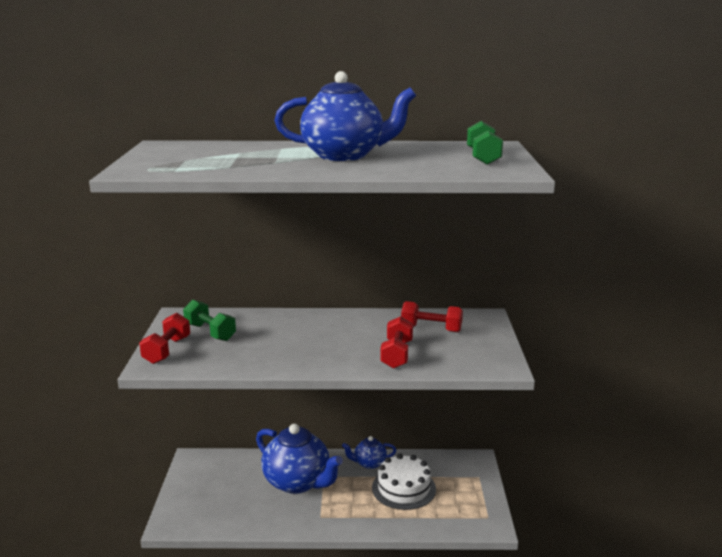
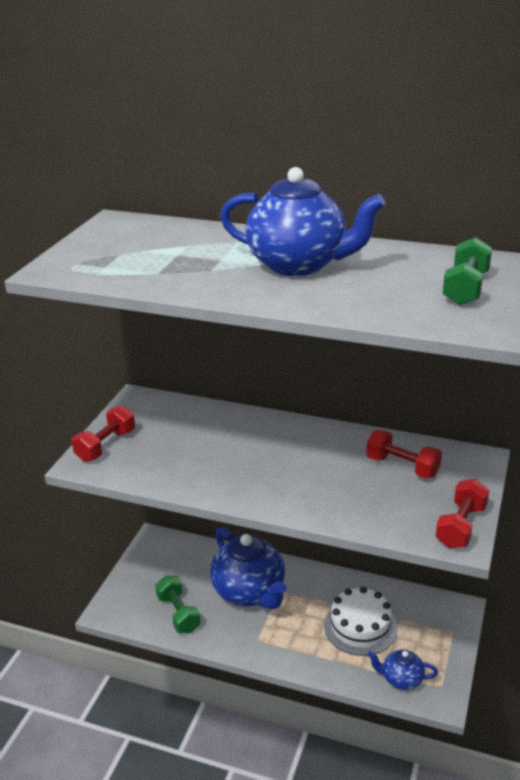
camera: 20 degrees right, 10 degrees up
(210, 332) = (159, 428): green dumbbell -> green dumbbell (178, 614)
(369, 463) = (334, 586): blue teapot -> blue teapot (401, 679)
(396, 354) = (343, 498): red dumbbell -> red dumbbell (461, 526)

